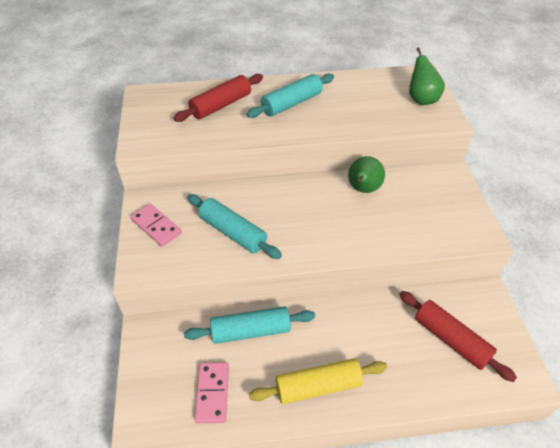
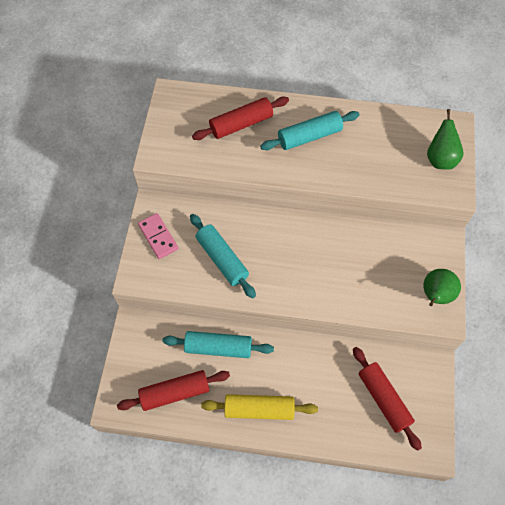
camera: 15 degrees right, 15 degrees up
(212, 393) = (175, 392): pink domino -> red rolling pin
(363, 189) = (352, 241): green pear -> green pear (435, 295)

